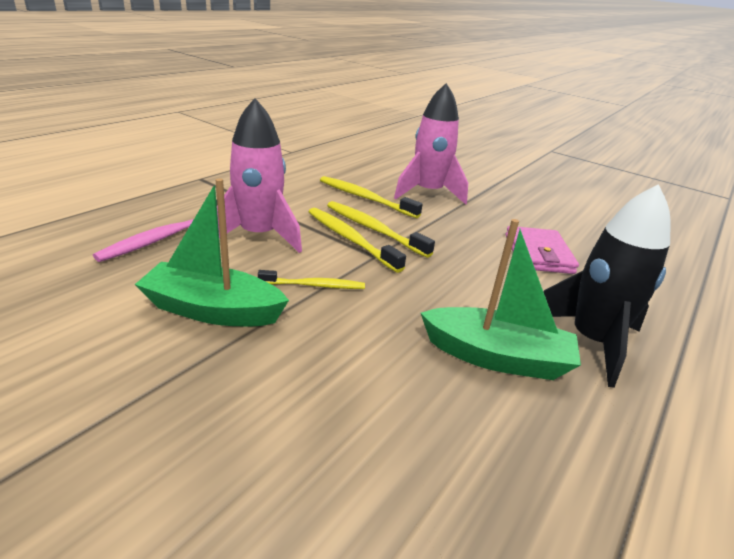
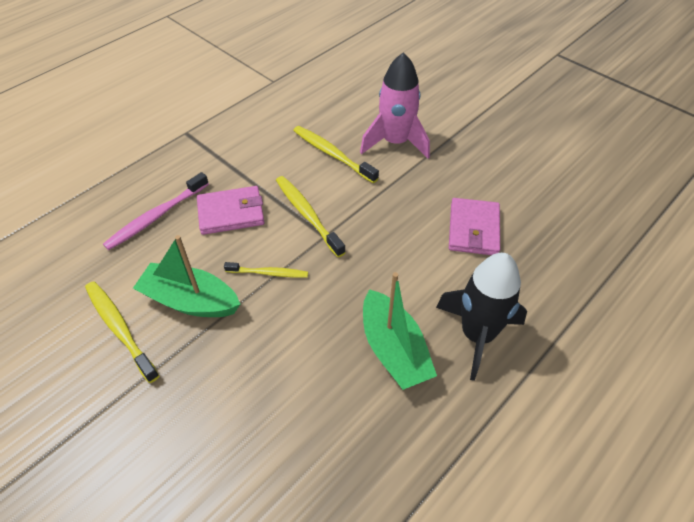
camera: 10 degrees right, 20 degrees up
(259, 236) = (231, 213): pink rocket -> pink wallet
(374, 229) = (331, 200): yellow toothbrush -> yellow toothbrush (120, 329)
(497, 357) = (394, 350): green boat -> green boat turned 45 degrees clockwise

